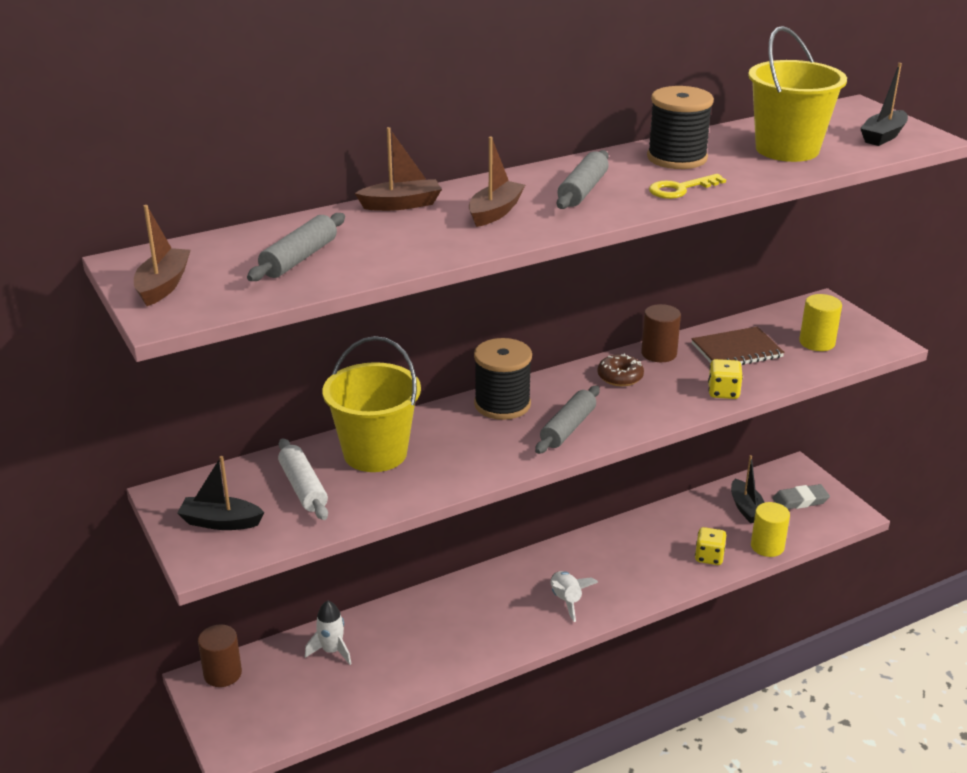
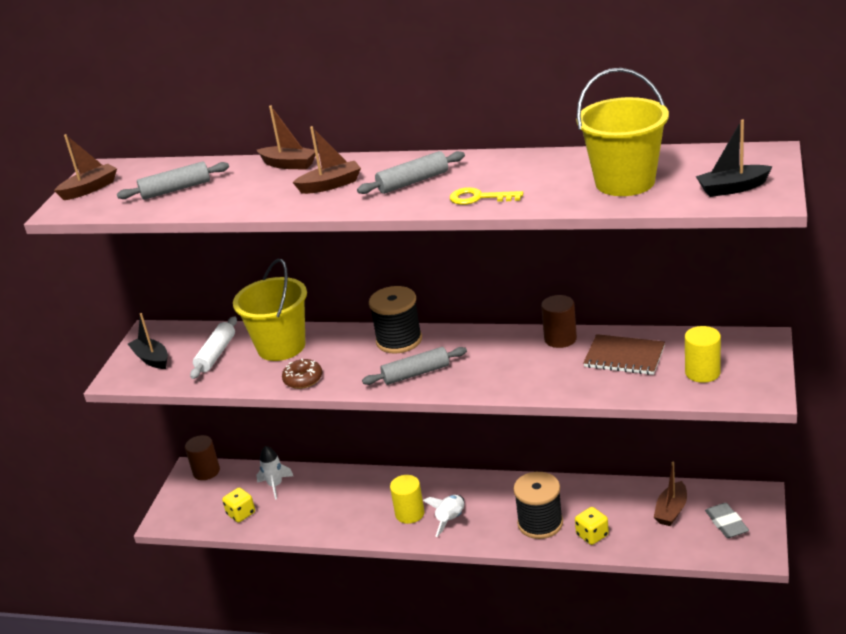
camera: 45 degrees right, 0 degrees up
(620, 377) = (505, 348): brown donut -> brown donut (303, 379)
(677, 158) = (526, 170): black spool -> black spool (540, 523)
(723, 392) = (563, 387): yellow dice -> yellow dice (241, 514)
(746, 508) = (671, 511): black boat -> brown boat
(767, 546) = (649, 548): yellow cylinder -> yellow cylinder (410, 513)
(800, 500) = (726, 523): grey eraser -> grey eraser turned 45 degrees clockwise

